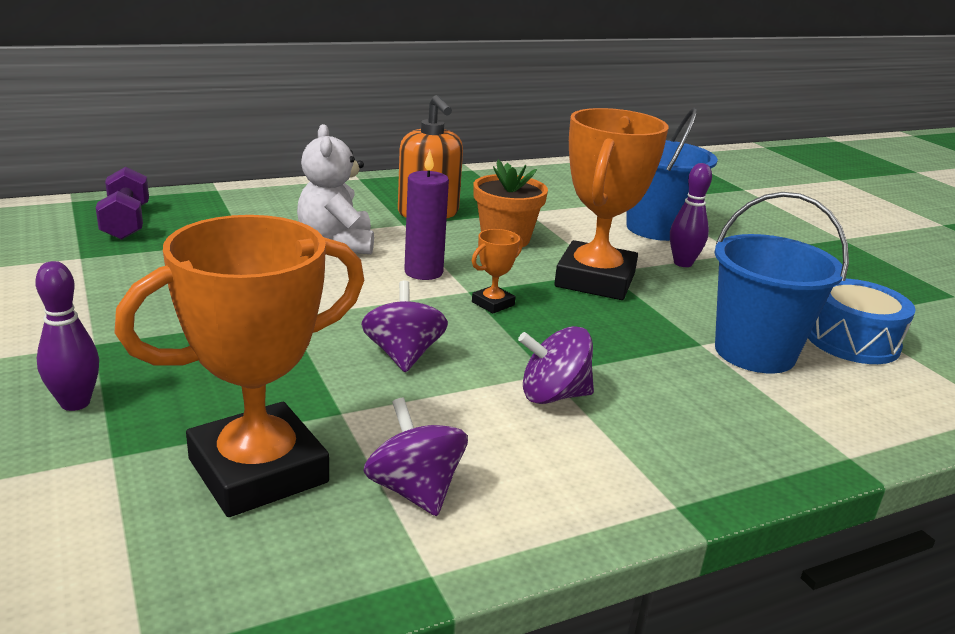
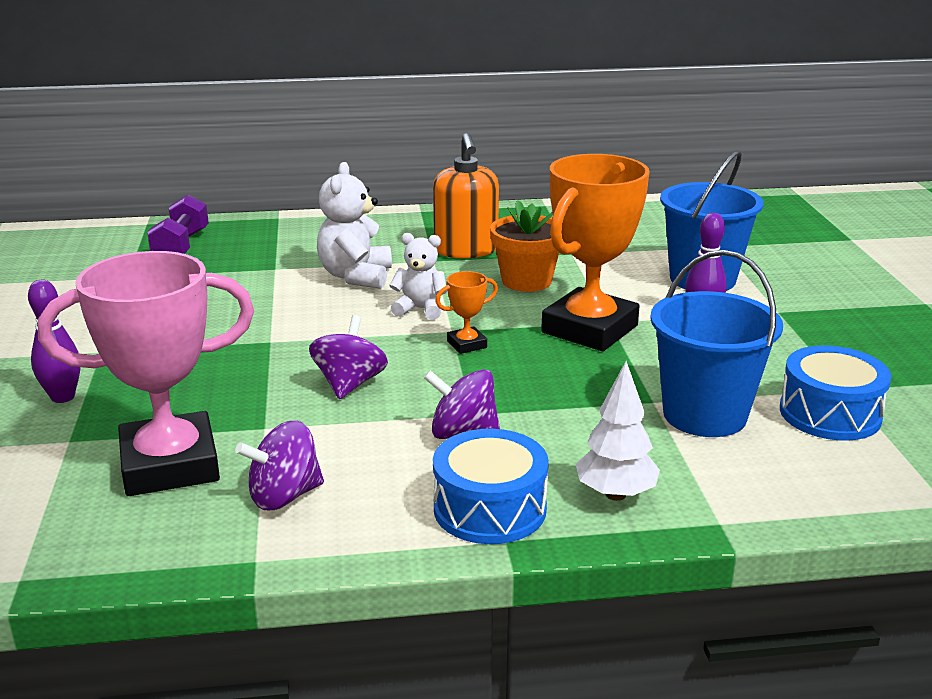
camera: 20 degrees right, 0 degrees up
(258, 470) = (170, 465): orange trophy -> pink trophy
(415, 490) = (284, 496): purple spinning top -> purple spinning top turned 105 degrees counterclockwise
(423, 272) = (420, 309): purple candle -> white teddy bear
(636, 473) = (490, 509): none -> blue drum
(740, 441) = (615, 494): none -> white tree

